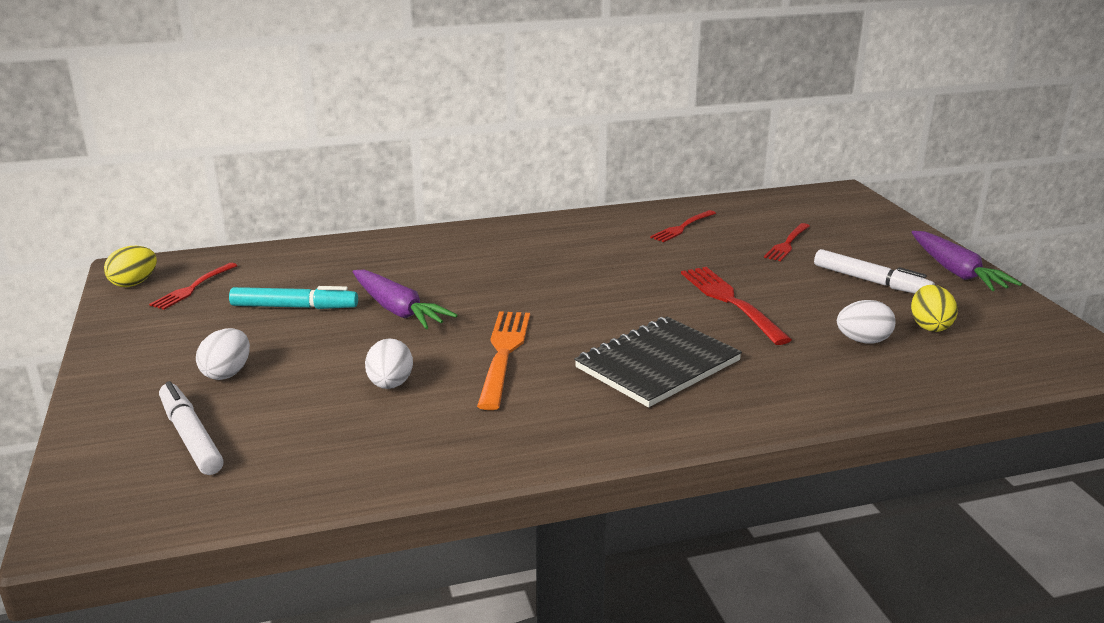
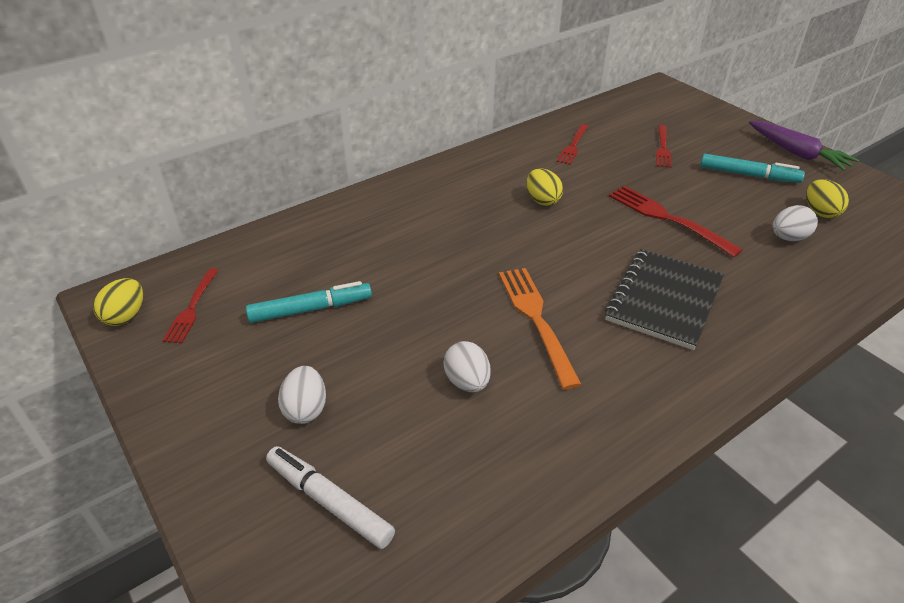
camera: 20 degrees left, 15 degrees up
(398, 310) = (409, 290): purple carrot -> none
(602, 265) = (542, 200): none -> yellow egg
(870, 281) = (748, 175): white marker -> turquoise marker

